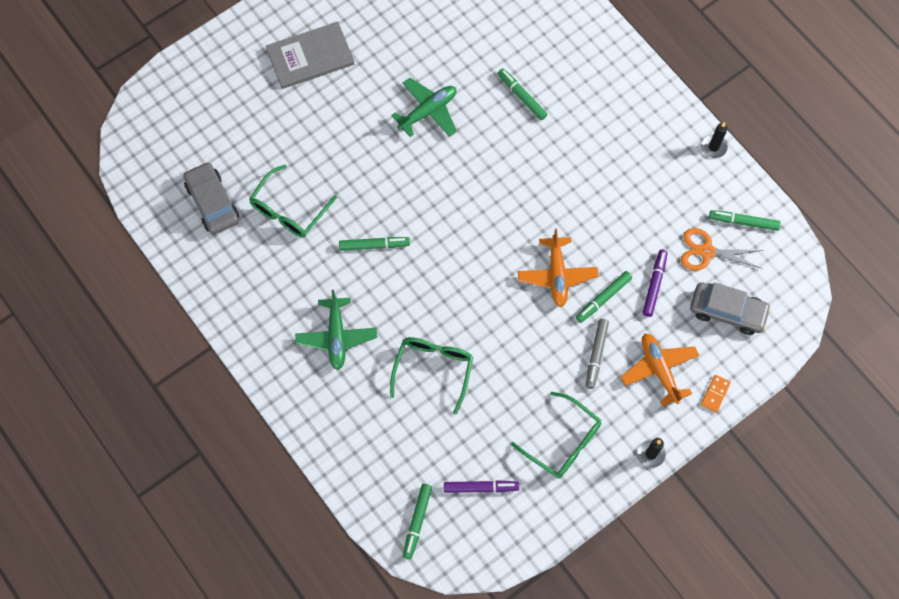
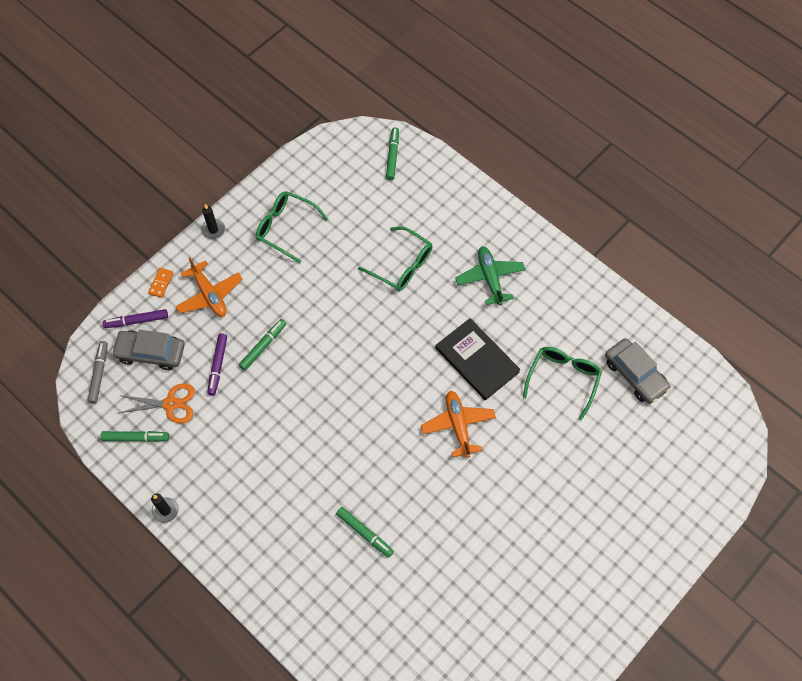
camera: 170 degrees right, 5 degrees down
(310, 57) = (590, 540): grey book -> none
(374, 245) = (477, 360): green marker -> black book
(428, 111) = (456, 500): green plane -> none
(433, 369) = (402, 265): green glasses -> green glasses turned 60 degrees counterclockwise
(481, 487) = (347, 186): purple marker -> purple marker (136, 321)
(557, 275) = (307, 360): orange plane -> orange plane (458, 425)
(596, 355) = (265, 298): grey marker -> grey marker (99, 374)

